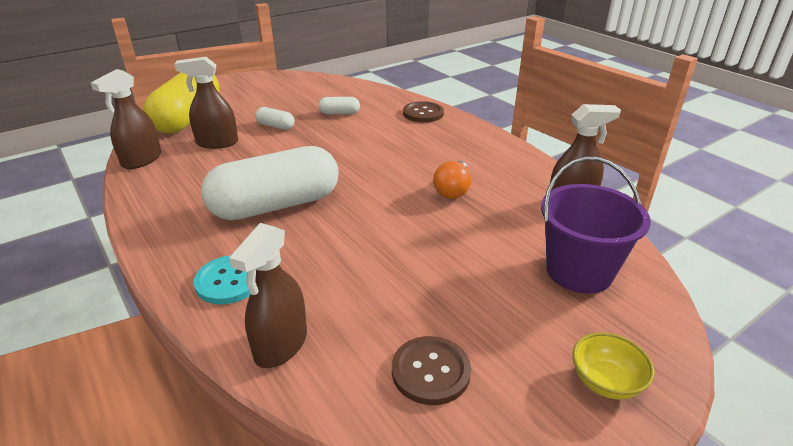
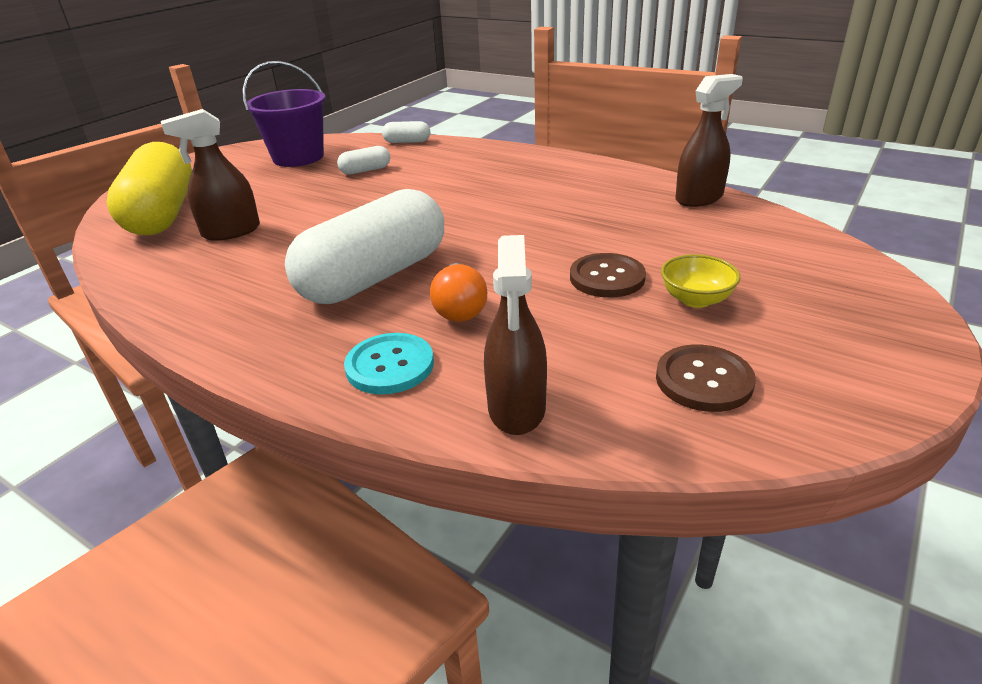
camera: 20 degrees left, 0 degrees up
(141, 160) = (137, 272): brown spray bottle -> none
(275, 126) = (295, 199): white capsule -> white capsule (407, 142)
(423, 113) = (467, 152): brown button -> brown button (607, 278)
(453, 190) = (569, 214): orange light bulb -> orange light bulb (460, 308)
(579, 271) = (762, 253): purple bucket -> purple bucket (298, 157)
(605, 382) = (872, 336): yellow bowl -> yellow bowl (696, 299)

